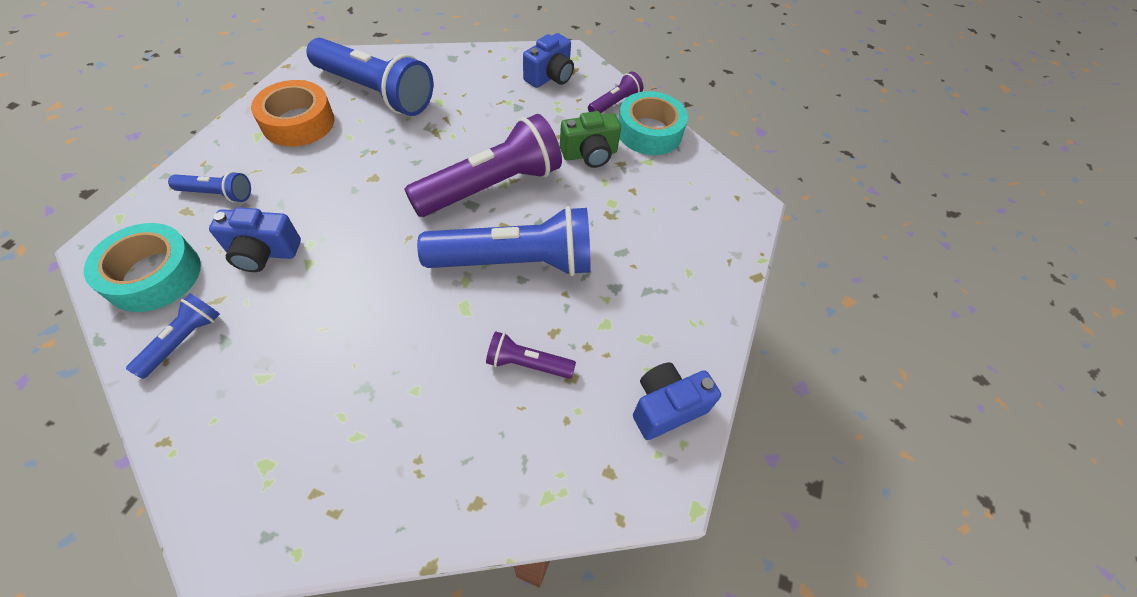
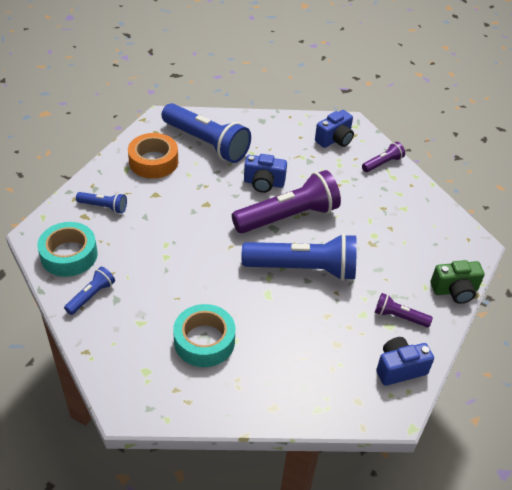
camera: 10 degrees right, 10 degrees down
(263, 253) = (136, 247): blue camera -> blue camera (264, 183)
(527, 363) = (308, 333): purple flashlight -> purple flashlight (399, 317)
(589, 154) = (360, 200): green camera -> green camera (455, 291)
(649, 132) = (407, 186): turquoise tape -> turquoise tape (204, 341)

